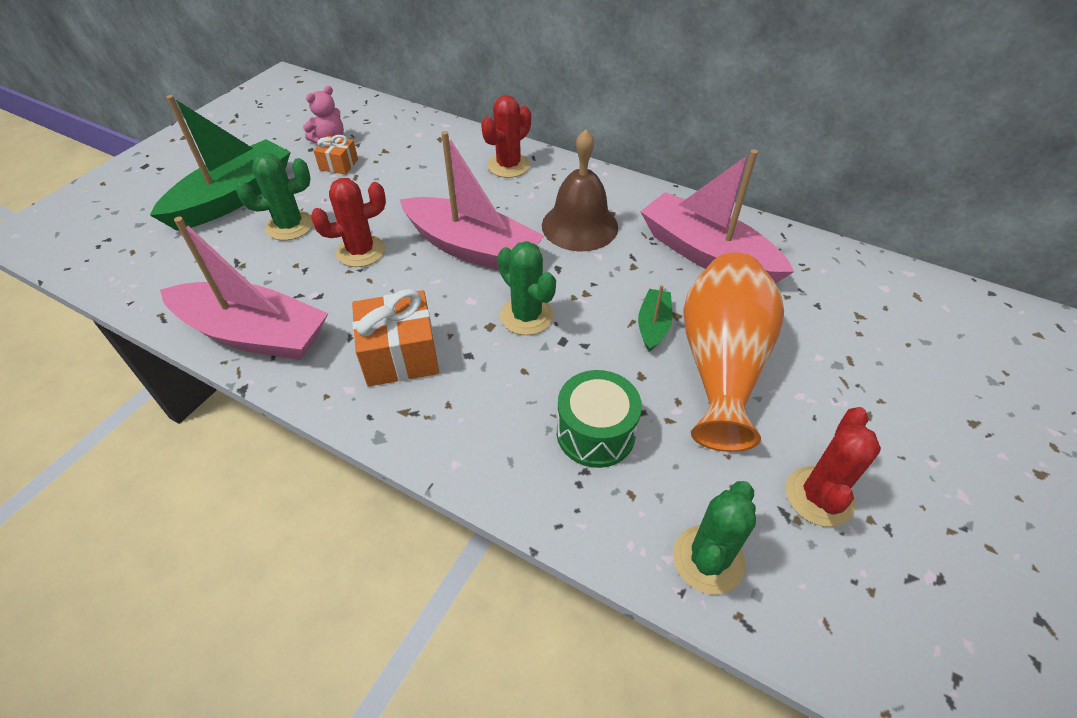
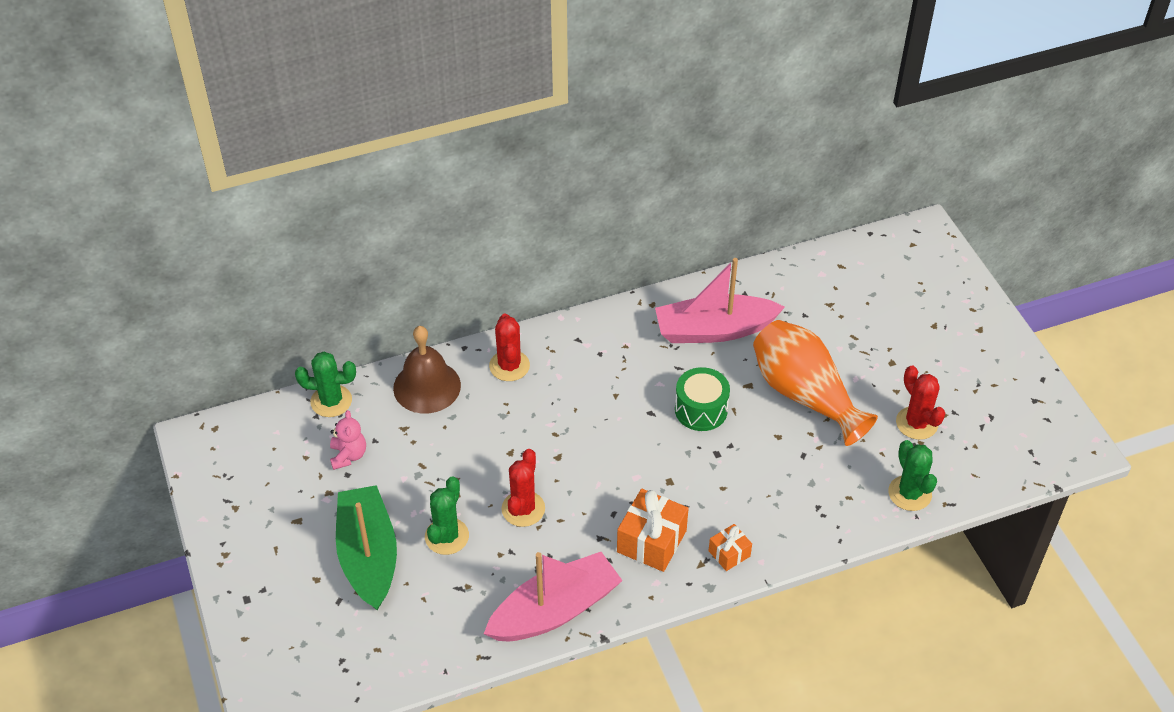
camera: 50 degrees left, 0 degrees up
(339, 164) = (393, 467): orange gift -> orange gift (729, 553)
(472, 248) = (584, 445): pink boat -> none
(526, 316) = (679, 457): green cactus -> green cactus (331, 401)
(579, 226) = (621, 373): brown bell -> brown bell (427, 386)
(595, 433) = (798, 485): green drum -> green drum (701, 410)
(653, 325) = (746, 402): green boat -> none

